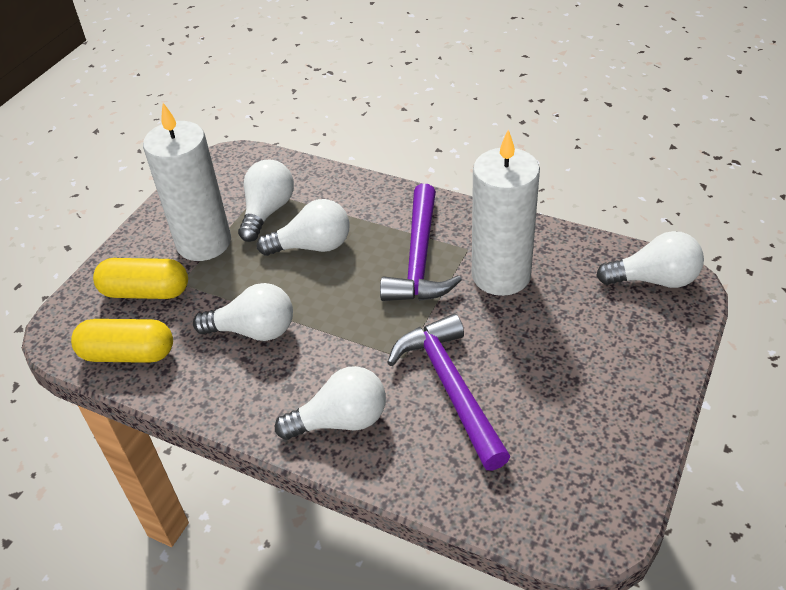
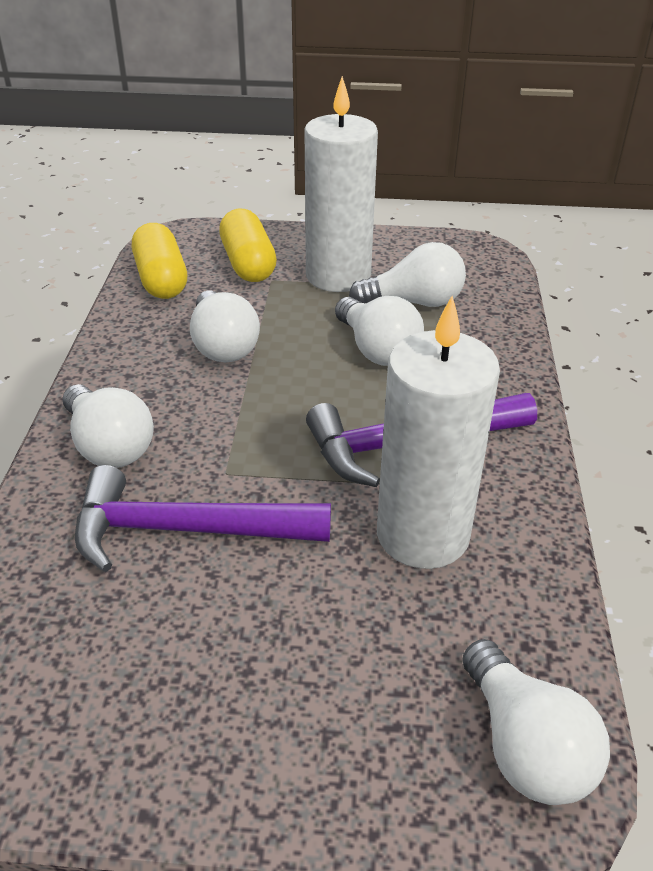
camera: 65 degrees right, 5 degrees down
(451, 388) = (186, 530): purple hammer -> purple hammer turned 135 degrees counterclockwise

